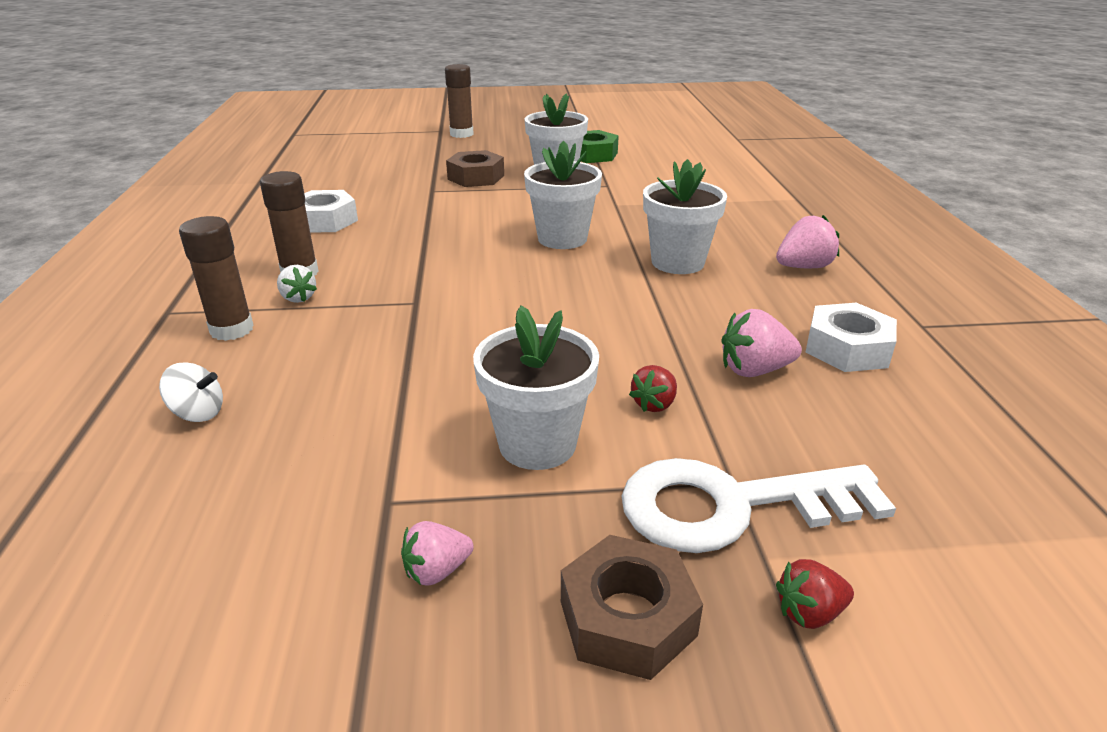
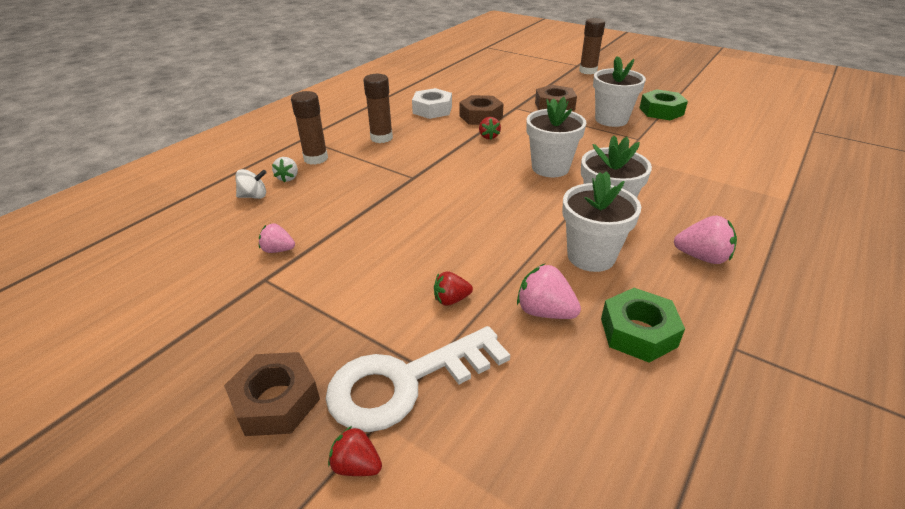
camera: 40 degrees right, 5 degrees up
(198, 413) = (254, 196): white spinning top -> white spinning top turned 60 degrees counterclockwise
(298, 298) = (363, 152): white strawberry -> white strawberry (288, 178)
(403, 211) = (481, 116): none -> brown nut
(436, 571) = (239, 324): pink strawberry -> pink strawberry (278, 250)
(445, 229) = (488, 136): none -> red strawberry
(537, 444) = (361, 288): white flower pot -> white flower pot (591, 256)
(731, 506) = (405, 382): white key -> white key turned 60 degrees counterclockwise
(847, 349) = (638, 332): white nut -> green nut

